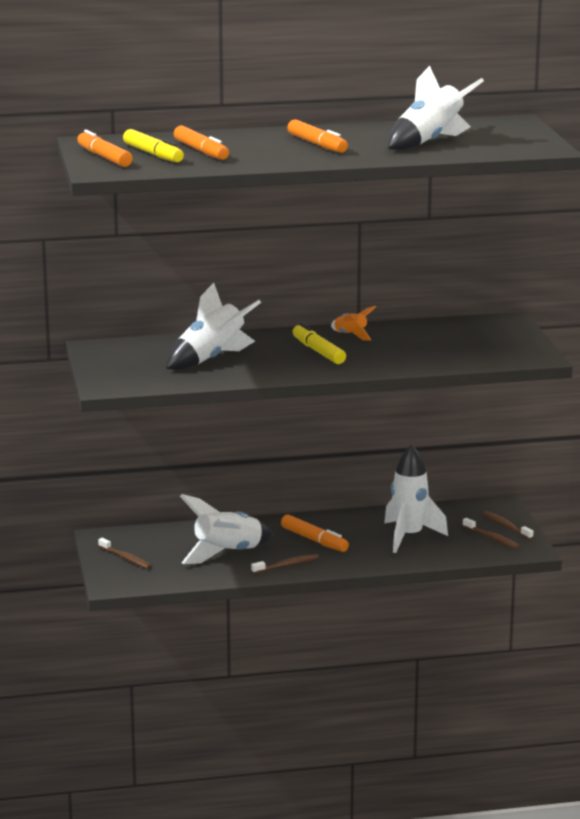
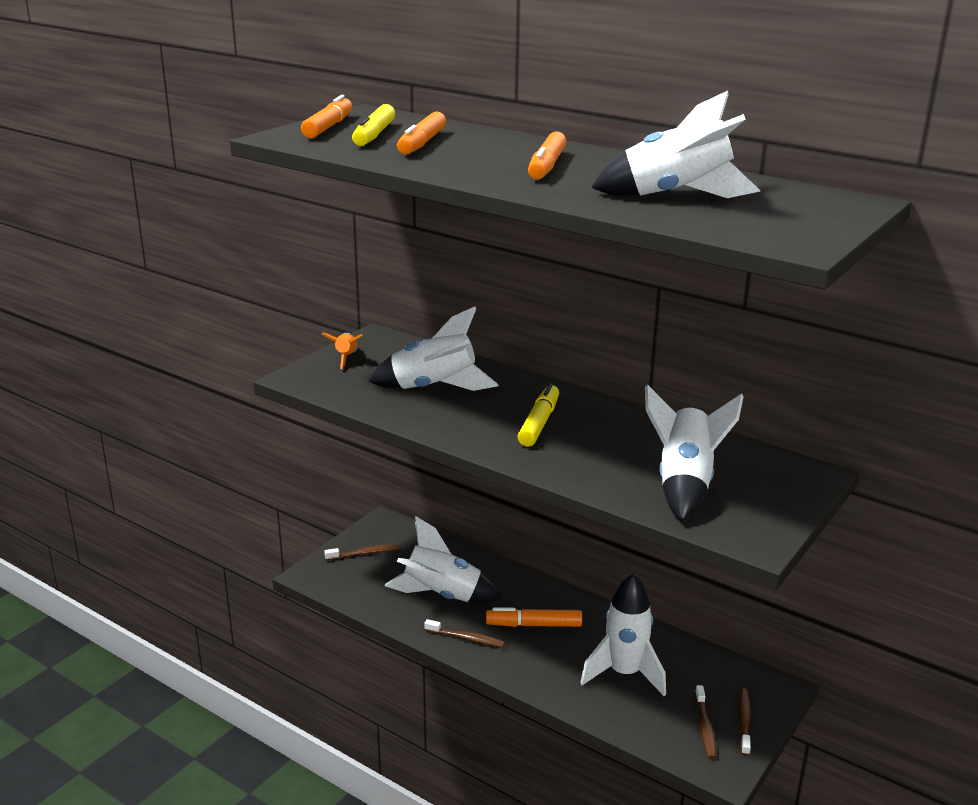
camera: 45 degrees right, 5 degrees up
(125, 558) = (364, 553): brown toothbrush -> brown toothbrush turned 105 degrees counterclockwise
(314, 540) = (533, 625): orange marker -> orange marker turned 90 degrees clockwise
(351, 335) = (607, 419): orange rocket -> orange rocket (346, 358)
(457, 348) = (684, 484): none -> white rocket

